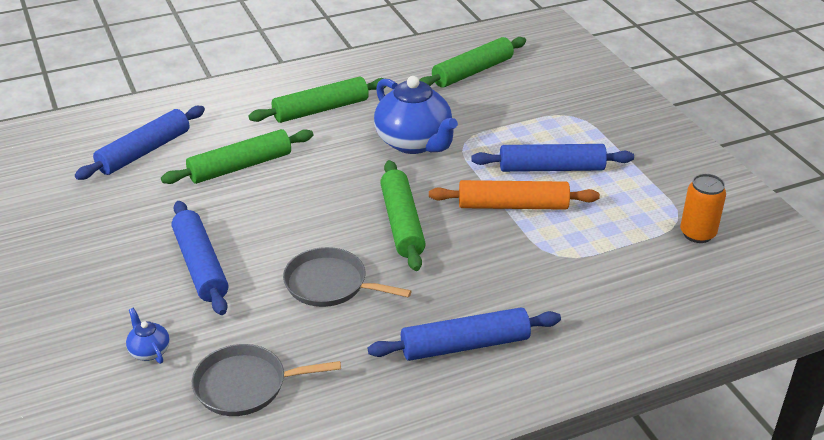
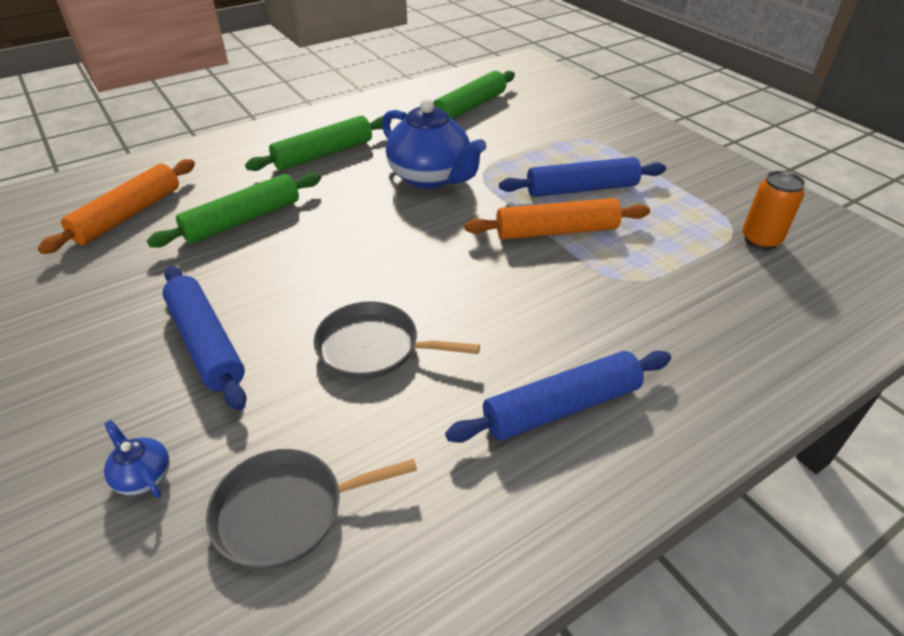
camera: 10 degrees left, 5 degrees up
(144, 151) = (128, 215): blue rolling pin -> orange rolling pin
(402, 223) = (441, 263): green rolling pin -> none

